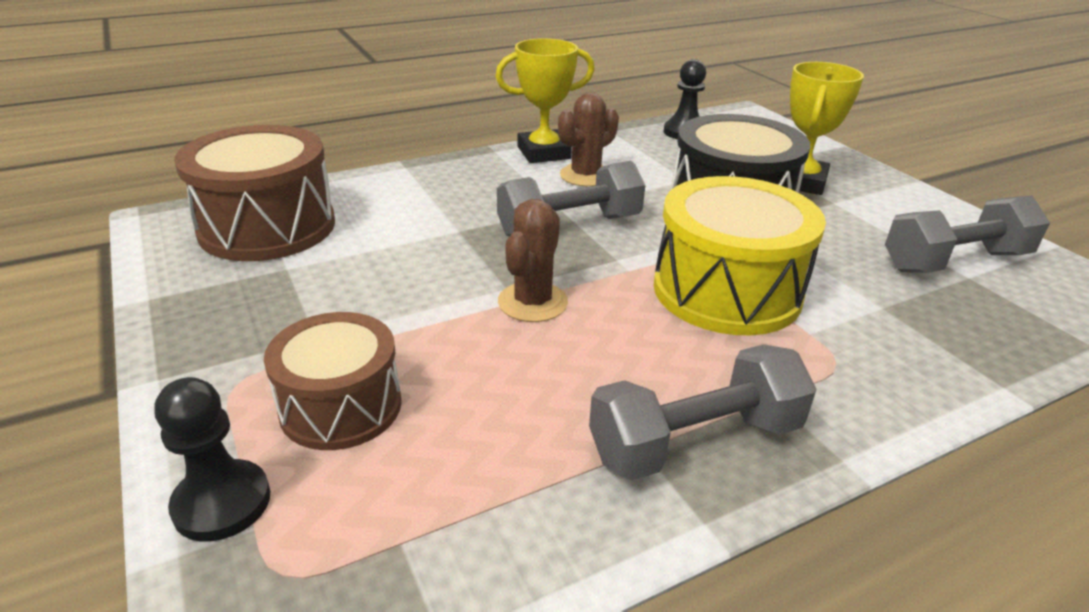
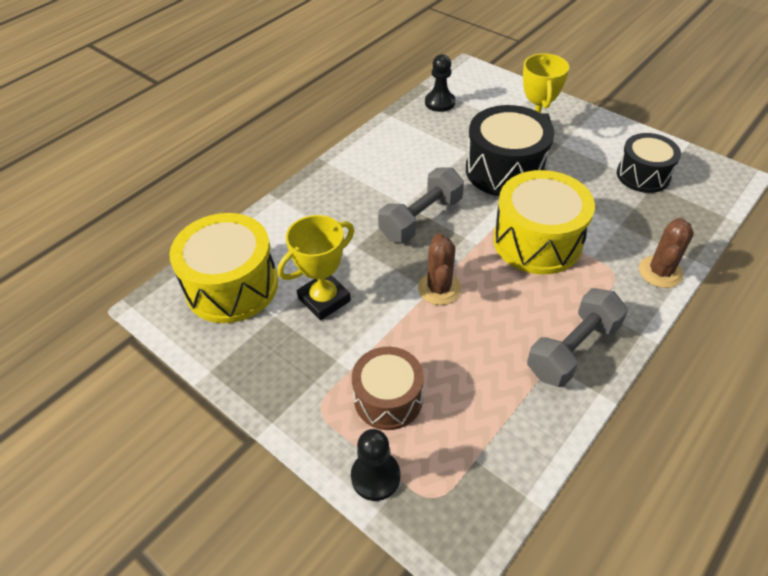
camera: 20 degrees left, 15 degrees up
(267, 227) = (232, 286): brown drum -> yellow drum
(543, 153) = (361, 154): yellow trophy -> yellow trophy (324, 299)
(585, 176) = (402, 168): brown cactus -> brown cactus (660, 272)
(955, 262) = (643, 175): grey dumbbell -> black drum

